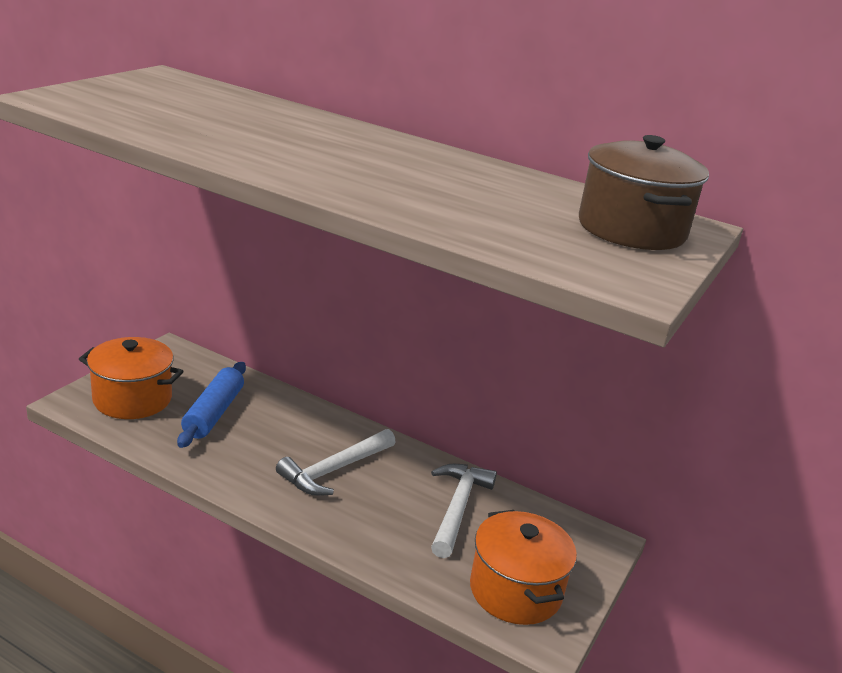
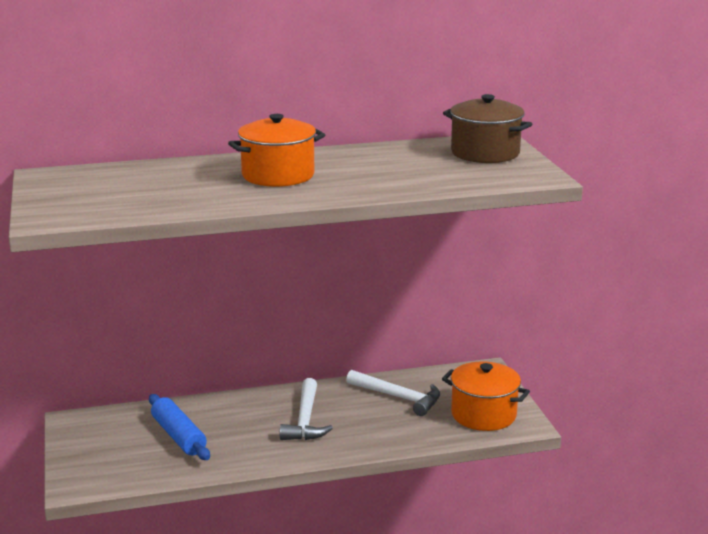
camera: 40 degrees left, 5 degrees down
(132, 399) = (110, 460): orange pot -> orange pot (278, 175)
(457, 508) = (398, 397): white hammer -> white hammer turned 150 degrees clockwise

